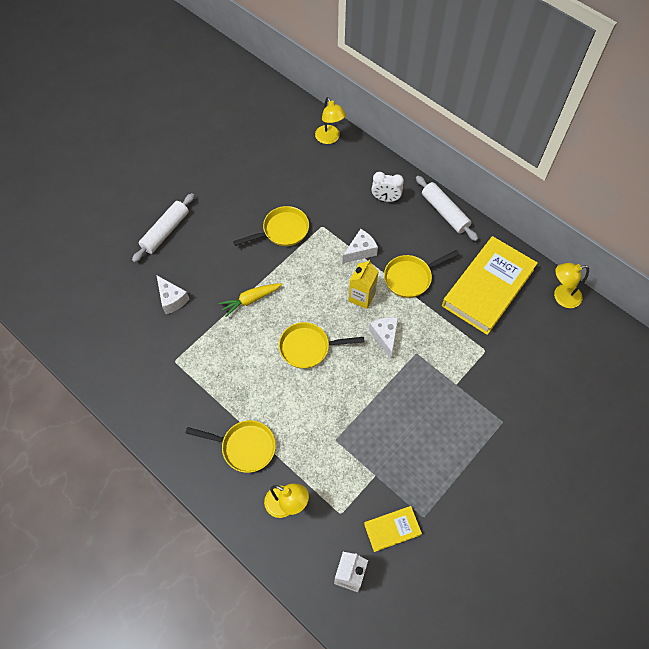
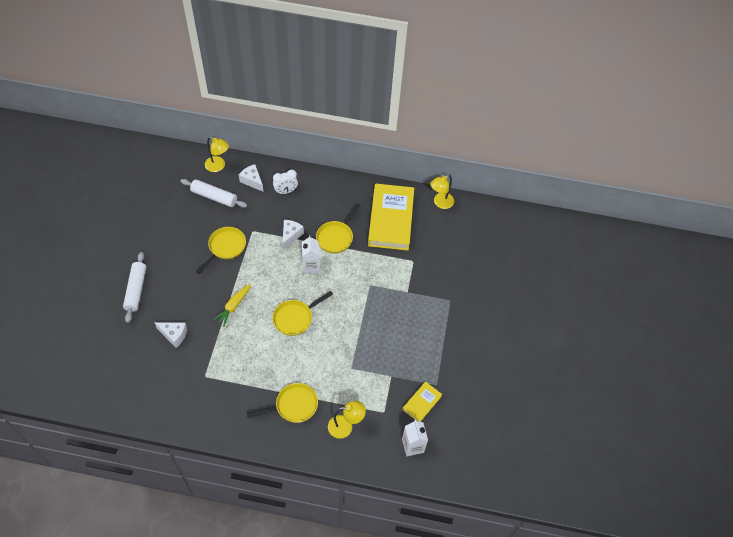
camera: 35 degrees left, 5 degrees down
(362, 297) = (311, 266): yellow carton -> white carton
(385, 337) = (343, 285): white cheese -> white cheese (252, 181)
(444, 212) = (332, 182): white rolling pin -> white rolling pin (214, 197)

